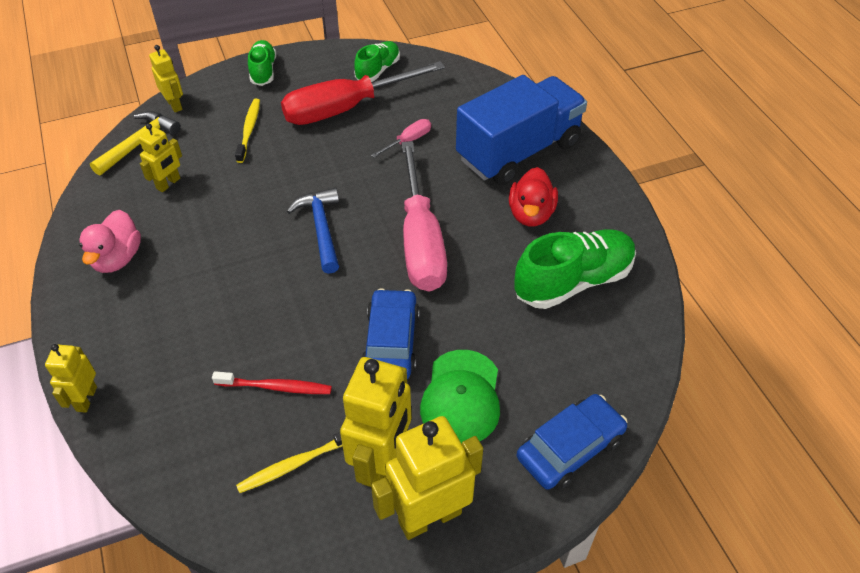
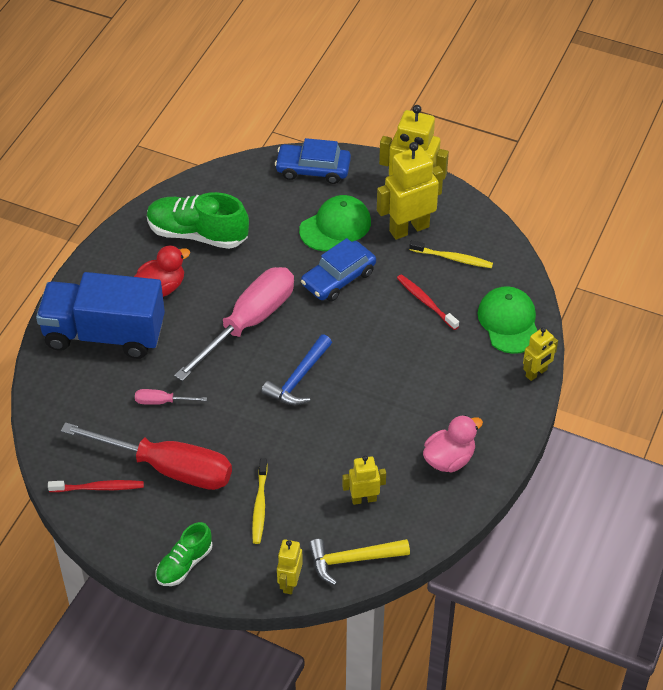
camera: 135 degrees left, 0 degrees up
(162, 434) = (509, 322): none -> green cap
(249, 130) = (260, 505): yellow toothbrush -> yellow toothbrush turned 45 degrees counterclockwise
(378, 70) = (98, 488): green shoe -> red toothbrush

